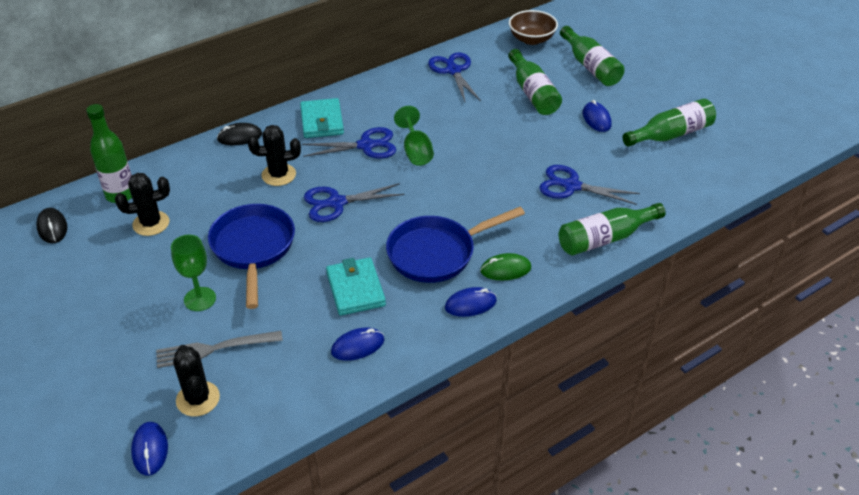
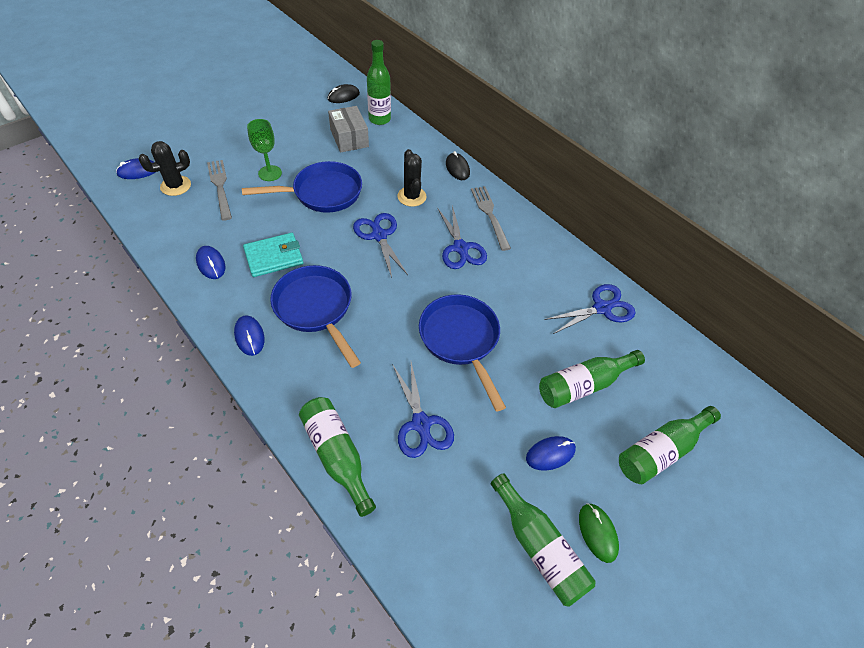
camera: 80 degrees right, 10 degrees up
(151, 223) = (349, 138): black cactus -> grey box
(322, 121) = (490, 215): turquoise wallet -> grey fork
(416, 151) = (458, 285): green goblet -> none
(483, 155) = (461, 340): none -> blue pan
(505, 269) = (292, 363): green mouse -> green mouse (597, 533)
(531, 39) = (695, 383): brown bowl -> none
(572, 186) = (421, 423): blue scissors -> blue scissors turned 150 degrees clockwise

